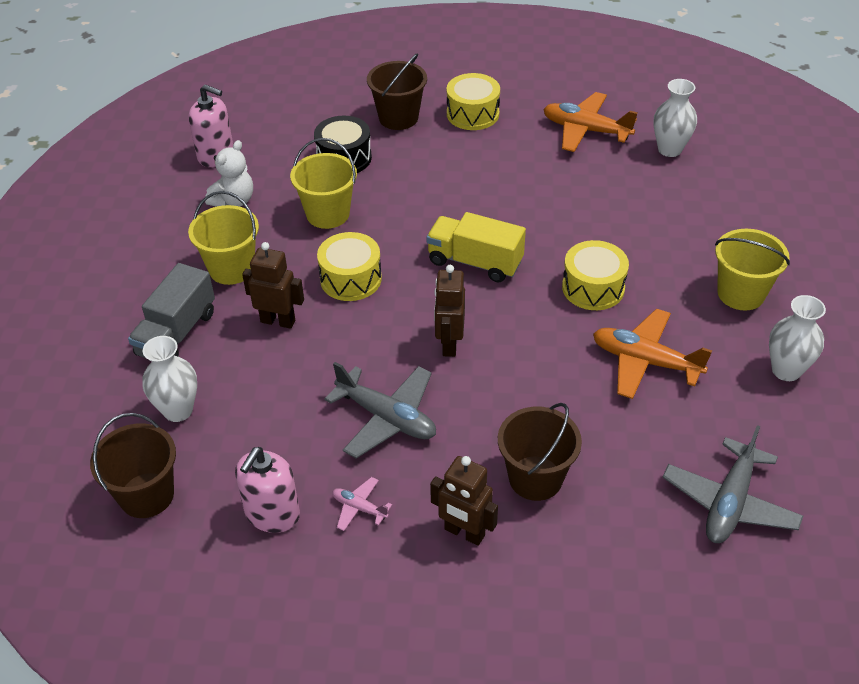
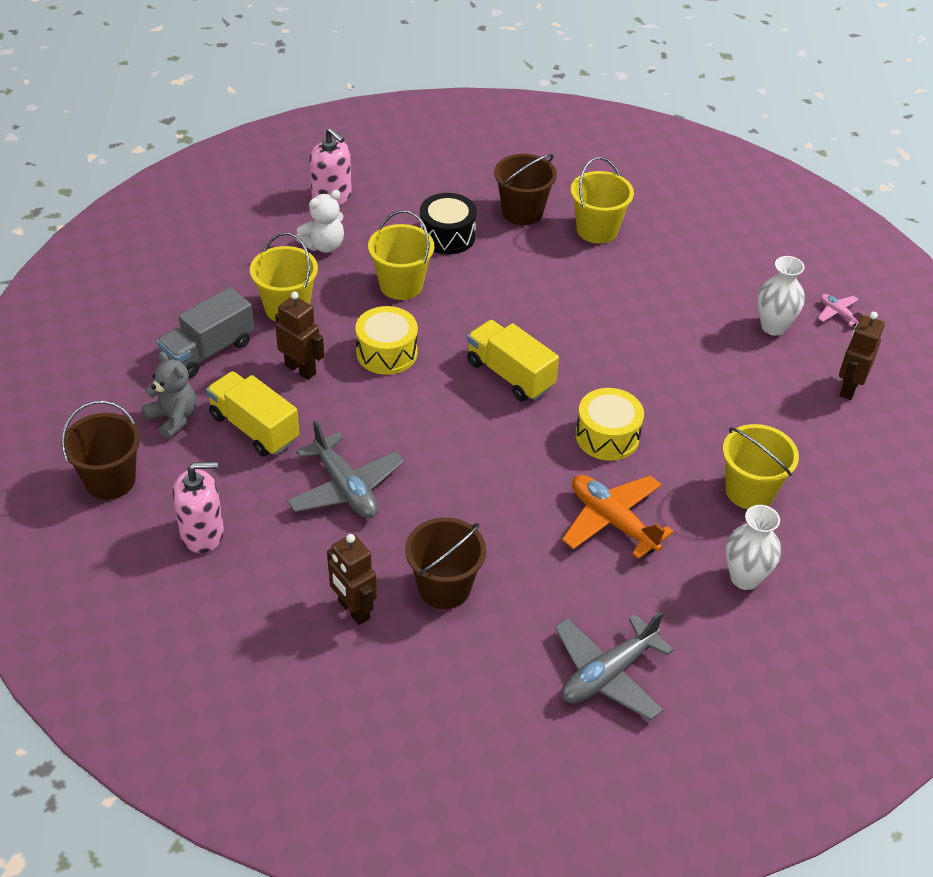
camera: 20 degrees right, 0 degrees up
(178, 410) = (173, 418): white vase -> grey teddy bear
(265, 392) = (254, 428): none -> yellow truck
(272, 514) = (202, 533): pink soap dispenser -> pink soap dispenser turned 150 degrees counterclockwise
(359, 508) = (277, 555): pink plane -> pink plane (837, 313)
(449, 344) = (440, 442): brown robot -> brown robot (849, 388)
(472, 114) = (597, 230): yellow drum -> yellow bucket
(585, 130) = (700, 281): orange plane -> none

